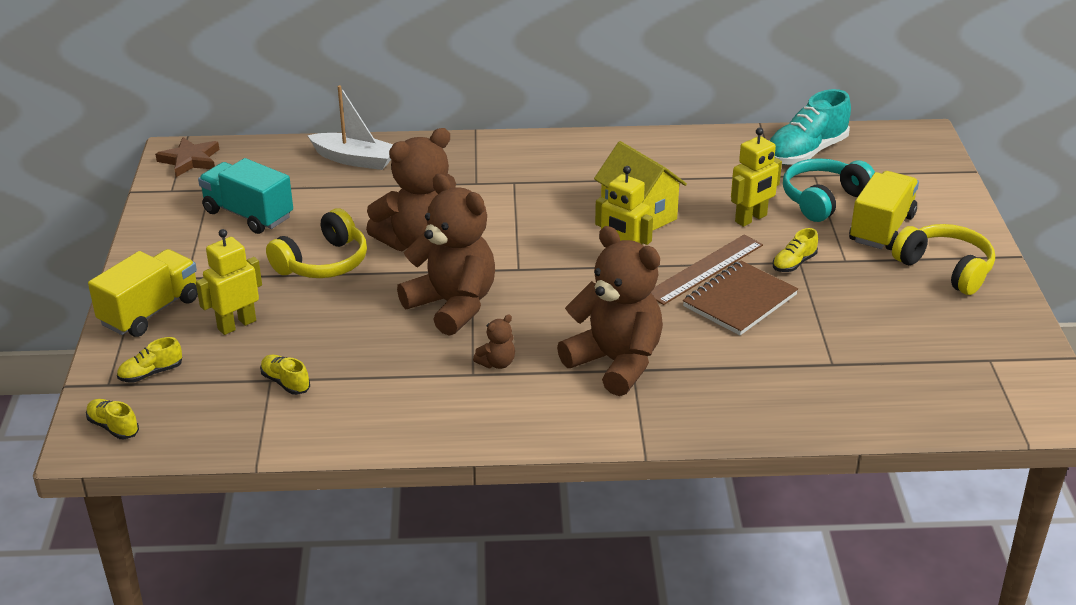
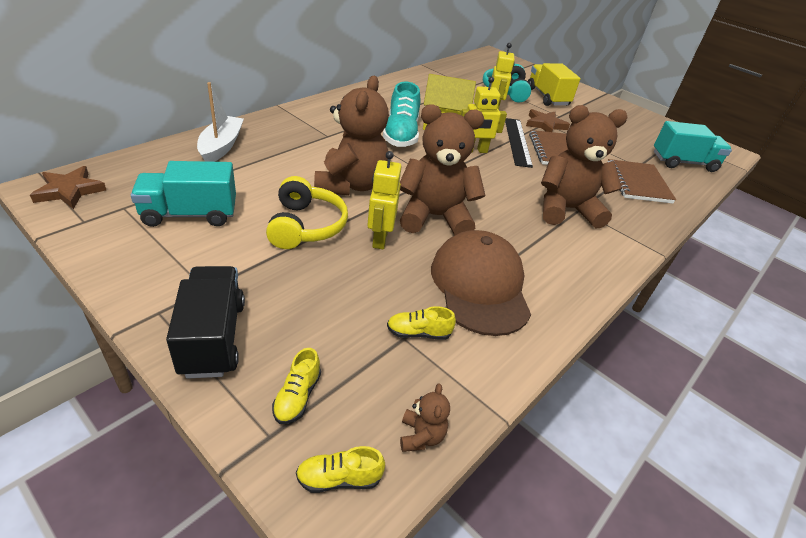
camera: 50 degrees left, 5 degrees up
(150, 311) = (213, 337): yellow truck -> black truck
(236, 325) = (310, 307): yellow robot -> yellow robot (379, 239)
(355, 159) = (221, 146): white boat -> white boat turned 60 degrees counterclockwise
(392, 378) = (480, 286): none -> brown cap
(497, 363) = (516, 241): brown teddy bear -> brown teddy bear (421, 436)
(704, 269) = (517, 141): brown ruler -> black ruler
(782, 380) = (638, 183): none -> brown notebook
(794, 263) = (545, 124): yellow shoe -> brown star
(806, 152) = (463, 72): turquoise shoe -> turquoise shoe (401, 134)
(924, 390) = (683, 162): none -> turquoise truck
(945, 269) = (596, 107): yellow headphones -> none

